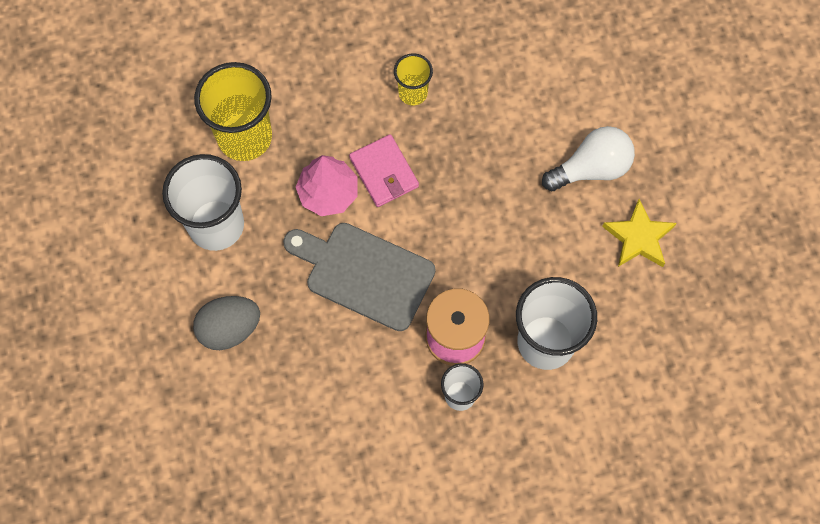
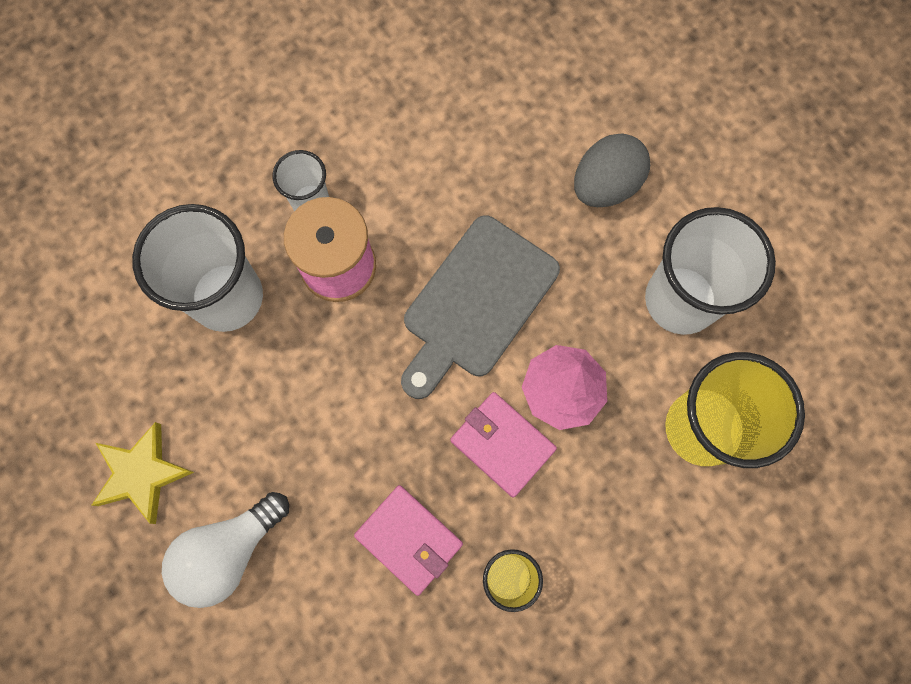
camera: 160 degrees right, 5 degrees up
(364, 273) = (476, 303): grey cutting board -> grey cutting board turned 120 degrees clockwise
(469, 136) = (409, 539): none -> pink wallet

